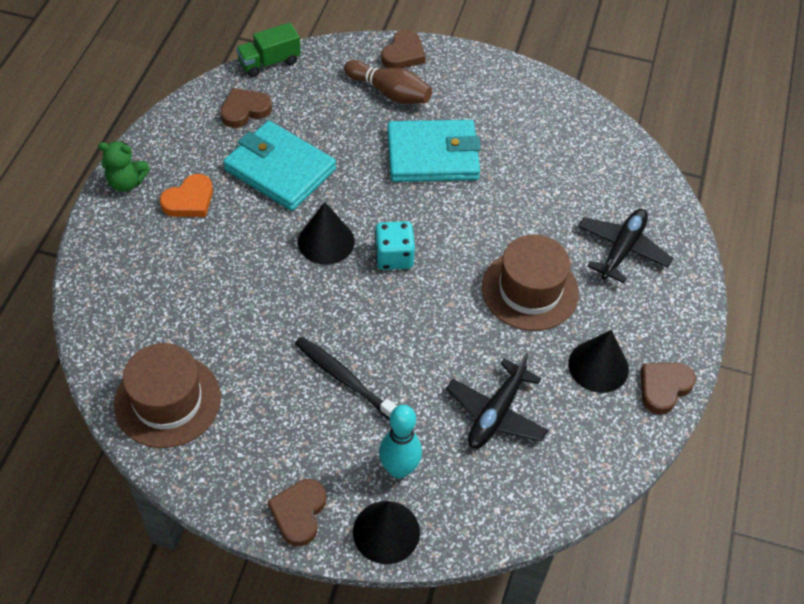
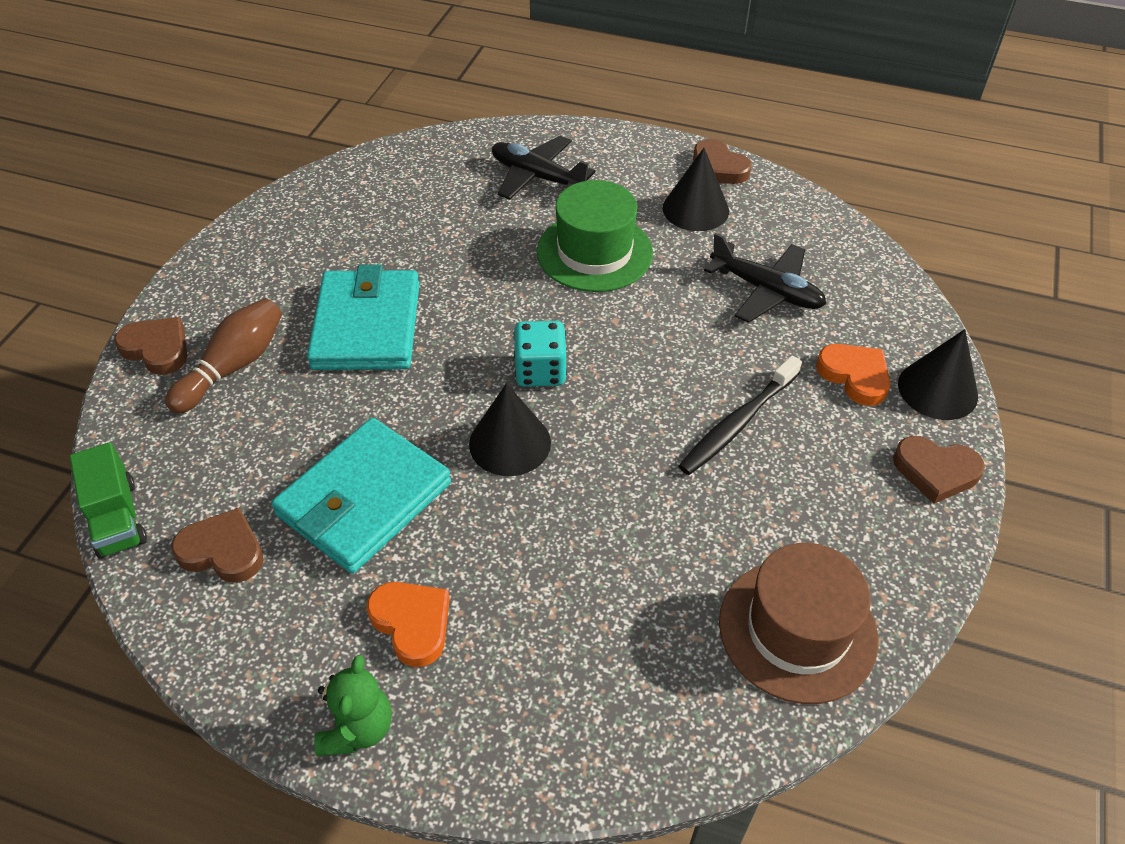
camera: 85 degrees left, 5 degrees down
(244, 110) = (223, 551): brown heart -> brown heart turned 135 degrees clockwise
(399, 469) = (854, 376): turquoise bowling pin -> orange heart
(530, 290) = (594, 252): brown hat -> green hat

